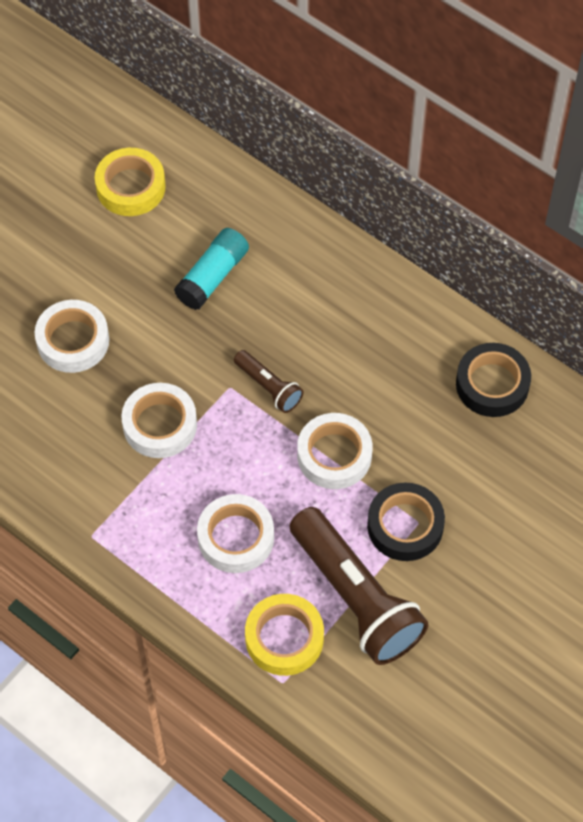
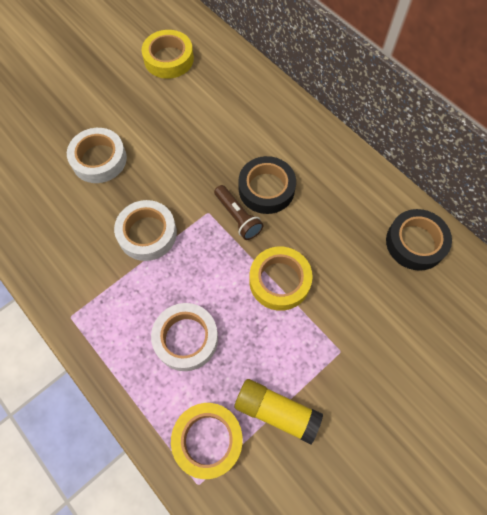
camera: 10 degrees right, 5 degrees up
(212, 276) = (213, 128): turquoise glue stick -> none
(334, 455) = (279, 281): white tape -> yellow tape
(355, 597) = (276, 412): brown flashlight -> yellow glue stick
(405, 526) = (328, 353): black tape -> black tape (266, 189)

